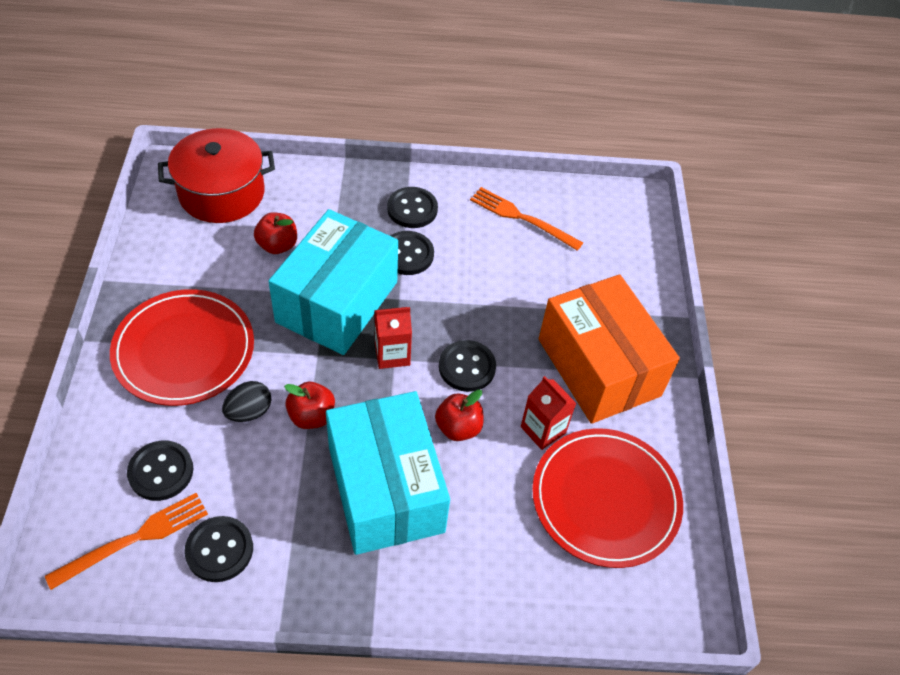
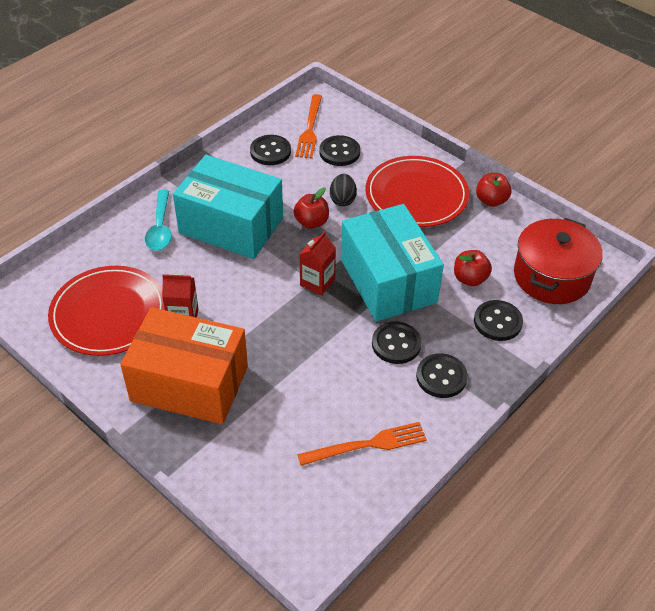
camera: 135 degrees right, 5 degrees down
(455, 559) = (160, 228): none -> turquoise spoon
(458, 428) = (231, 279): red apple -> red apple (491, 200)
(467, 367) = (268, 312): black button -> black button (497, 322)

